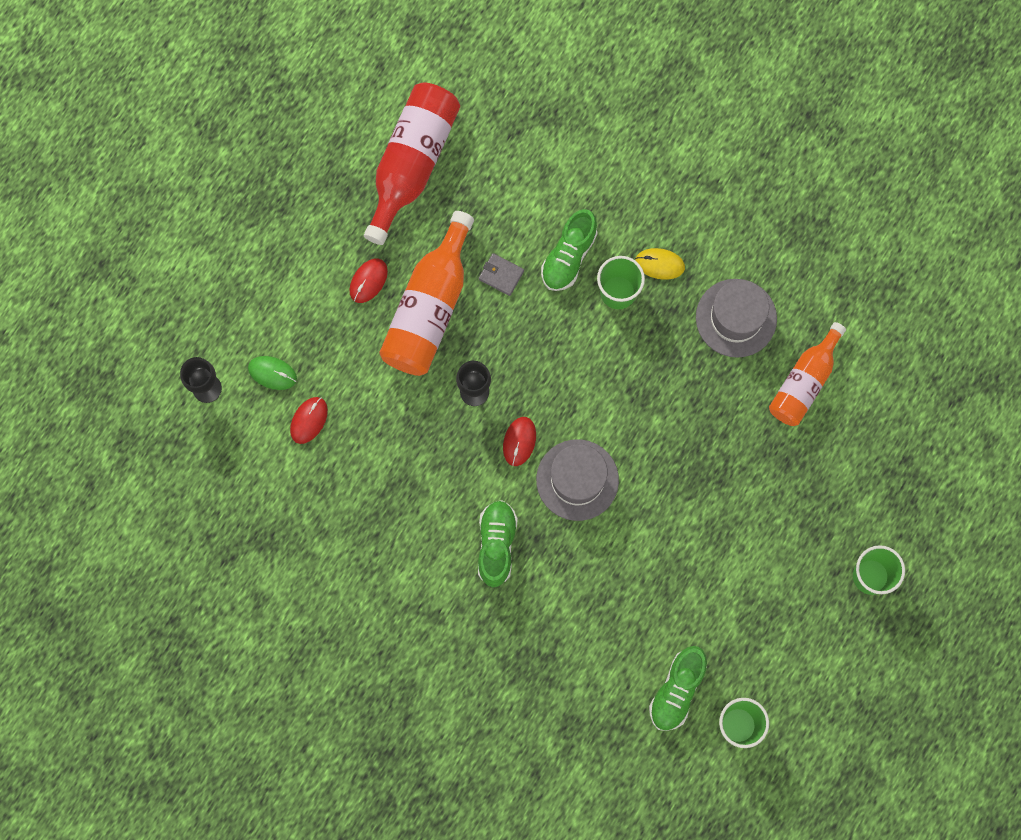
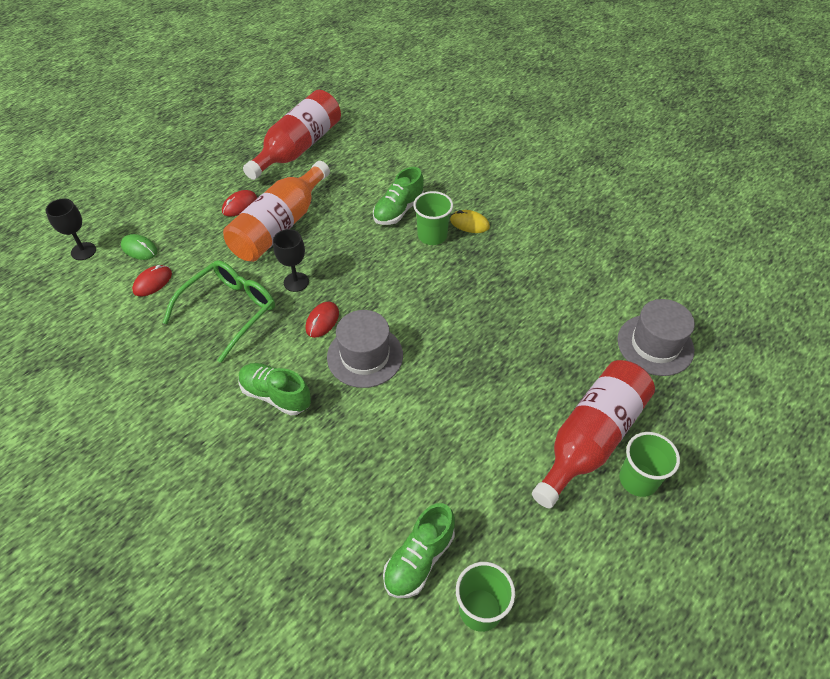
camera: 10 degrees right, 25 degrees down
(411, 446) = (229, 311): none -> green glasses
(496, 545) = (275, 395): green shoe -> green shoe turned 75 degrees counterclockwise
(501, 275) = (342, 214): grey wallet -> none
(736, 318) = (526, 264): grey hat -> grey hat (655, 345)
(804, 382) = (581, 314): orange bottle -> none
(823, 539) = (590, 438): none -> red bottle

